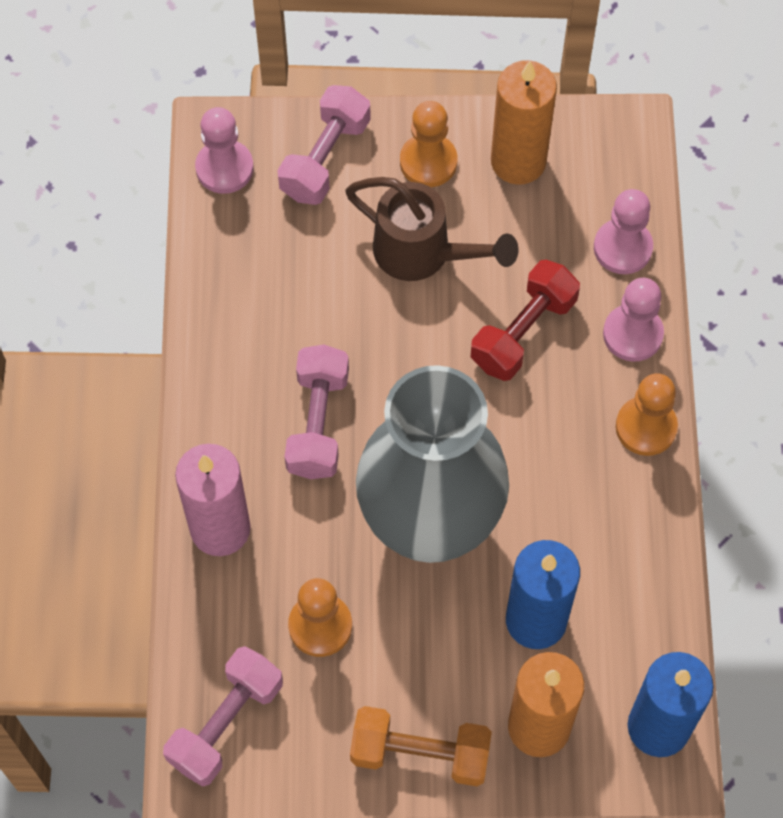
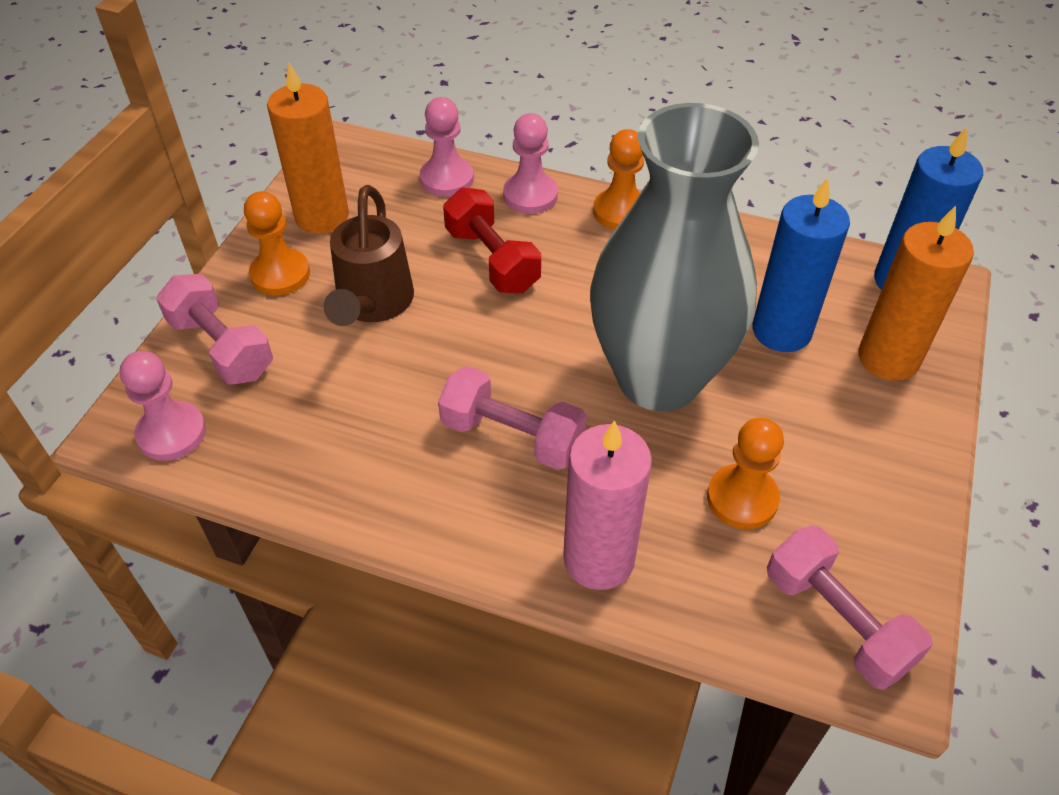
camera: 70 degrees left, 15 degrees down
(420, 753) = (901, 454): orange dumbbell -> none
(423, 253) = (373, 304): brown watering can -> brown watering can turned 135 degrees clockwise

